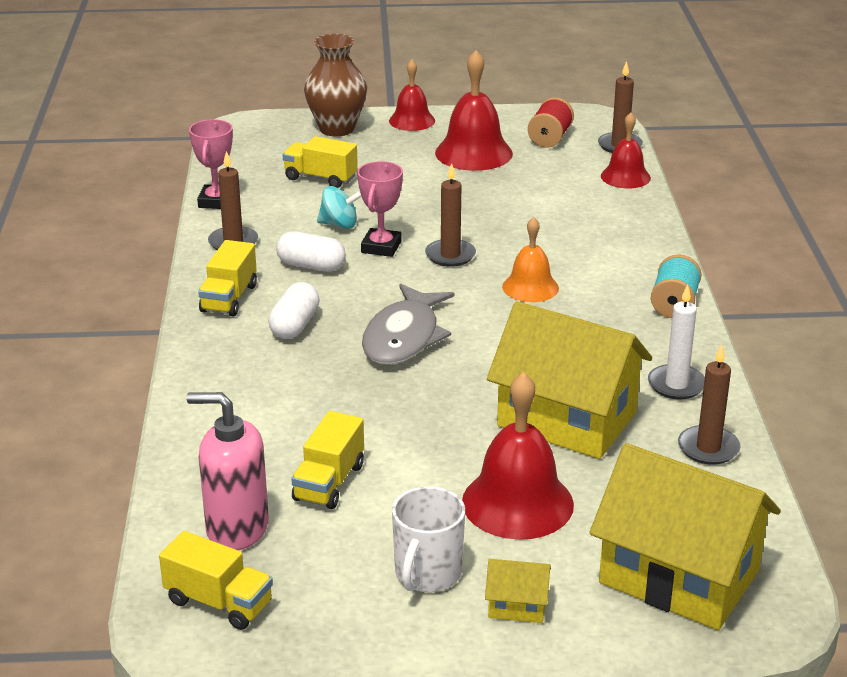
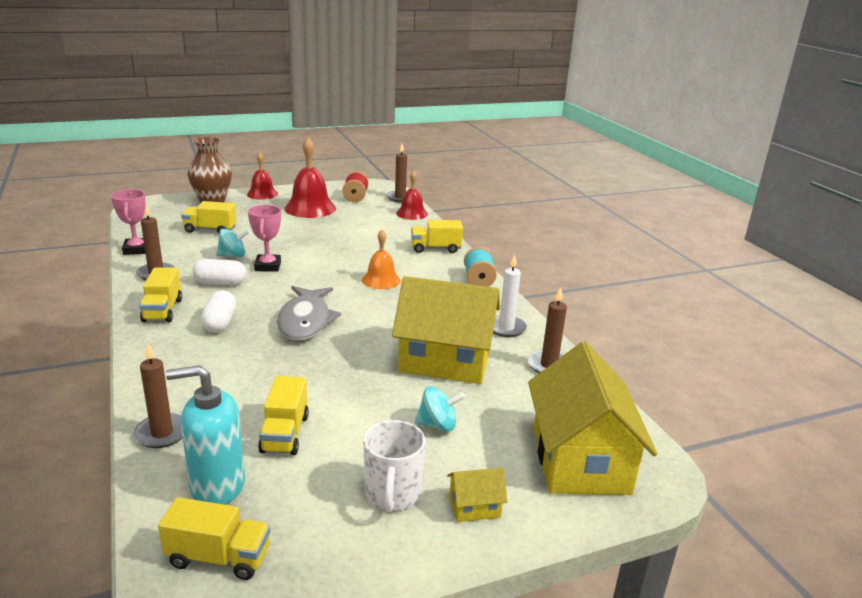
camera: 20 degrees left, 5 degrees down
(237, 529) = (217, 486): pink soap dispenser -> turquoise soap dispenser
(450, 255) = (318, 266): brown candle -> brown candle (162, 433)
(517, 503) = (437, 425): red bell -> turquoise spinning top
(634, 243) = (435, 248): none -> yellow truck
(679, 577) = (580, 460): yellow house -> yellow house turned 75 degrees clockwise

